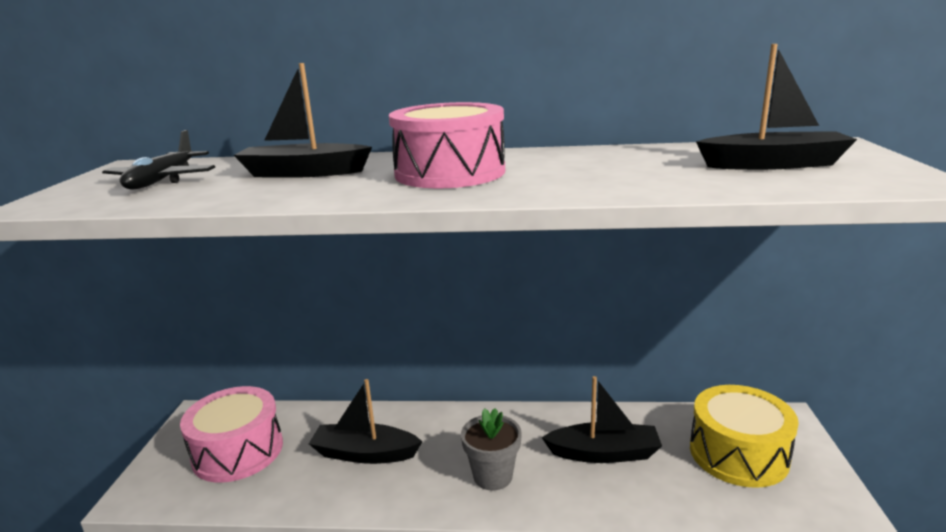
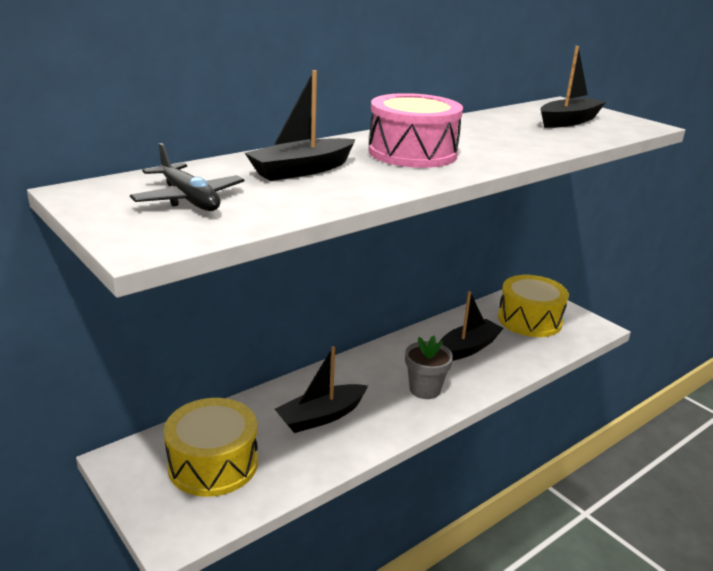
camera: 45 degrees left, 5 degrees up
(238, 451) = (213, 464): pink drum -> yellow drum

